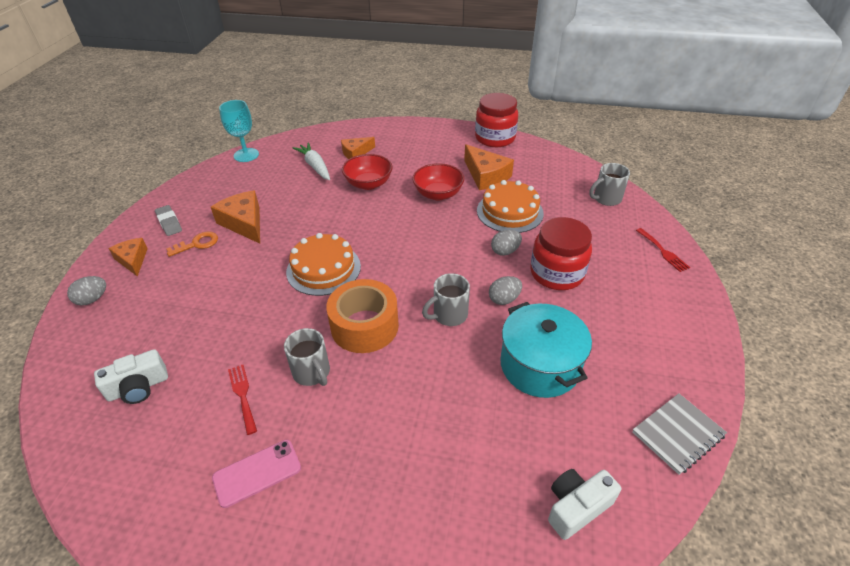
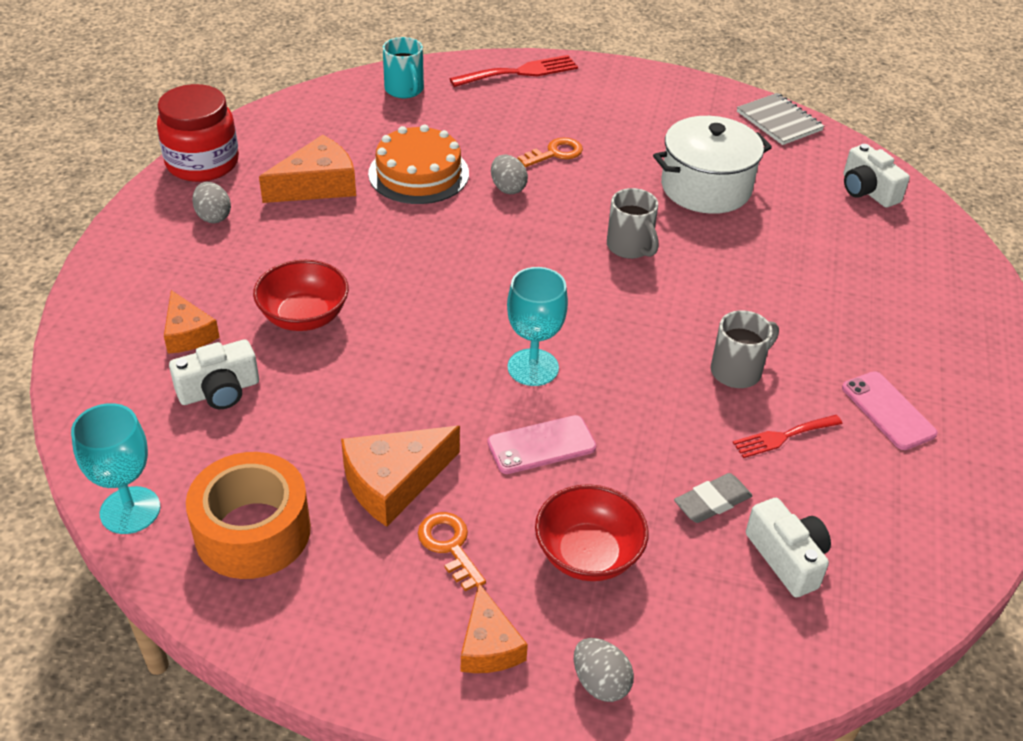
camera: 90 degrees left, 0 degrees up
(132, 260) = (489, 645): orange cheese -> orange cheese turned 75 degrees counterclockwise
(169, 223) = (371, 608): grey eraser -> grey eraser (712, 502)
(259, 274) = (541, 445): none -> pink phone
(315, 166) = (219, 391): white carrot -> white camera
(323, 269) = (533, 367): orange cake -> turquoise goblet
(364, 326) = (653, 323): orange tape -> orange tape (253, 531)
(438, 194) = (356, 238): red bowl -> red bowl (588, 554)
(504, 299) = (601, 200): grey egg -> grey egg (213, 216)
(540, 365) = (706, 187): turquoise pot -> white pot
(557, 273) = (555, 153): red jar -> orange key
(606, 199) = (404, 90): grey mug -> turquoise mug
(663, 251) = (520, 72): red fork -> red fork, size x1.57

